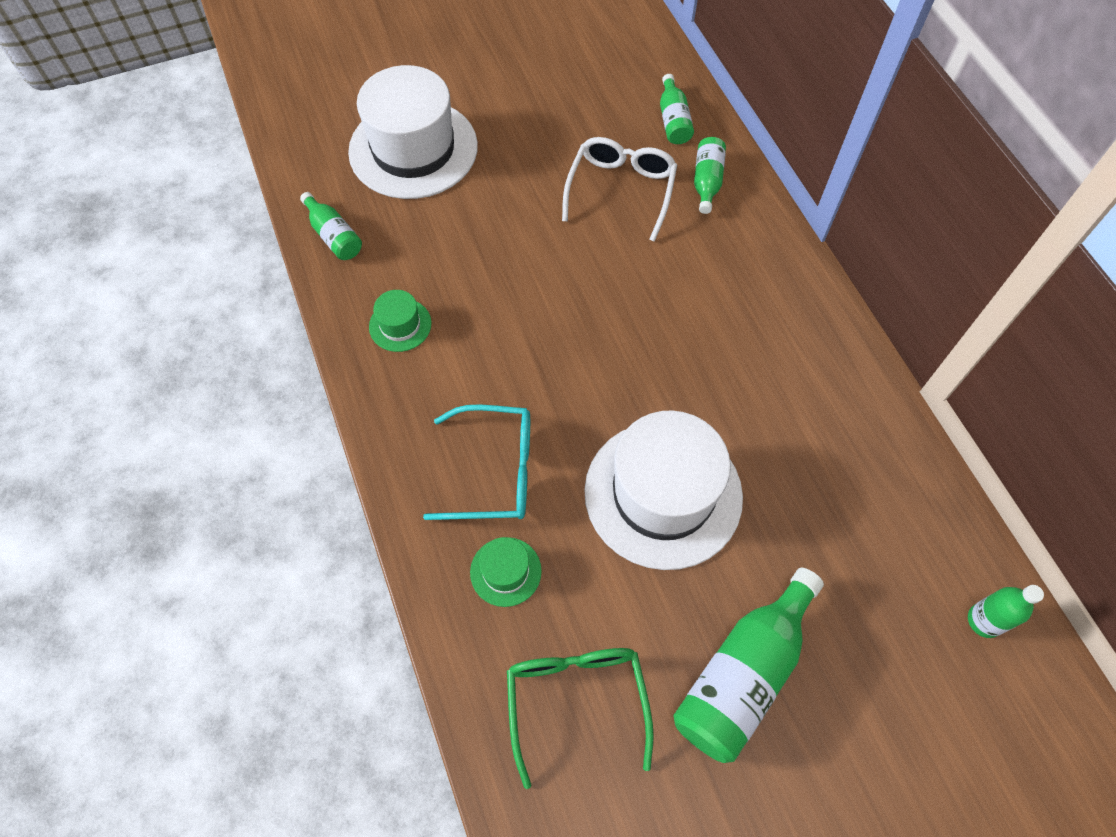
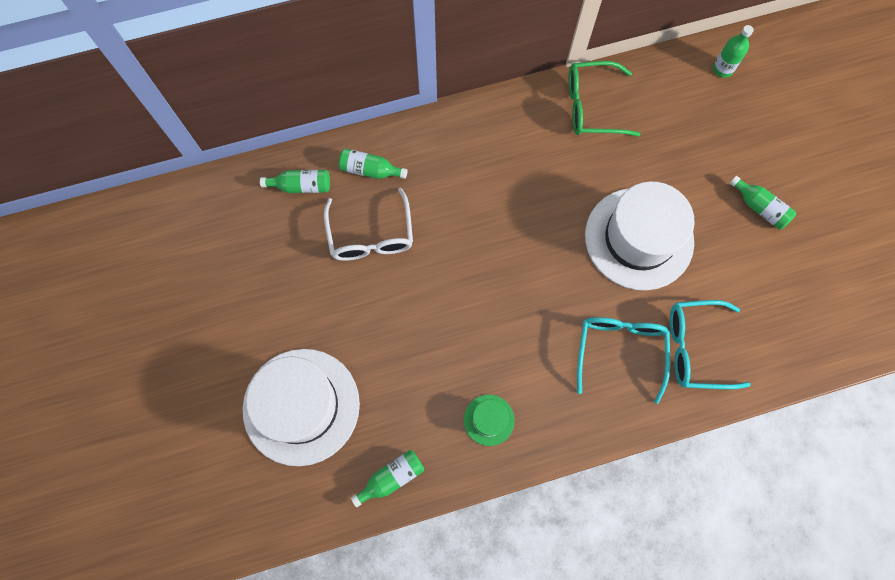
camera: 85 degrees left, 10 degrees up
(505, 571) = (695, 348): green hat -> turquoise glasses
(576, 701) = (780, 309): green glasses -> green glasses (592, 106)
(621, 190) = (371, 236): white glasses -> white glasses turned 120 degrees counterclockwise
(743, 674) = (759, 207): green bottle -> green bottle, size x0.54

